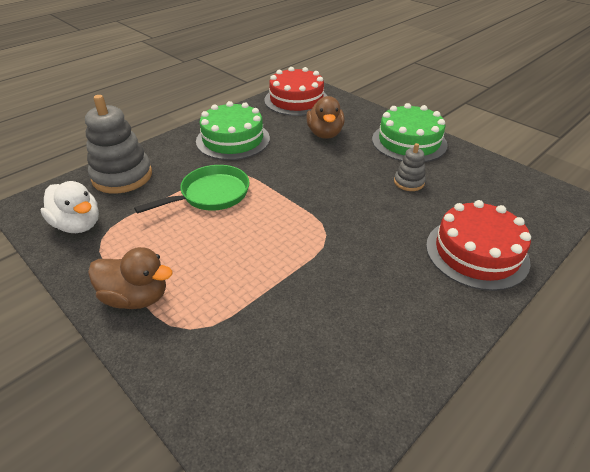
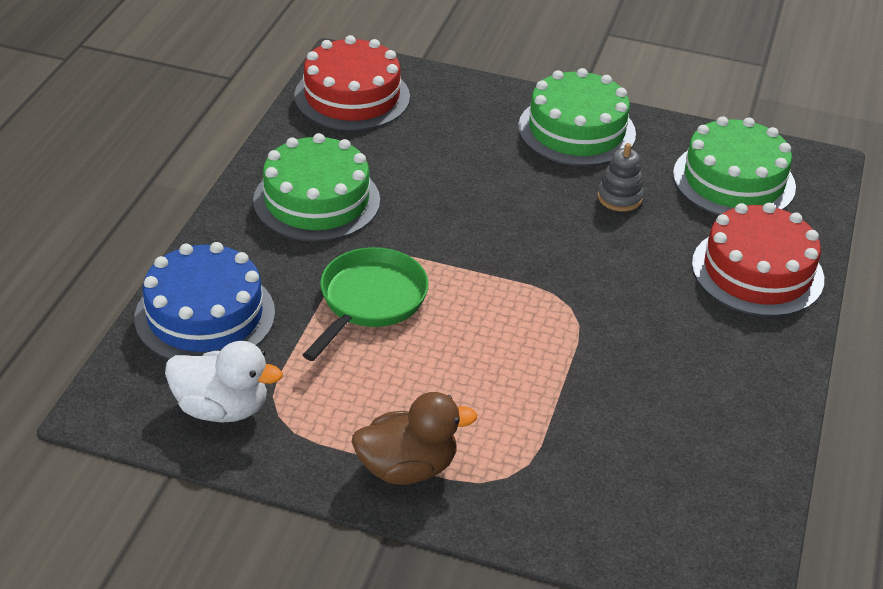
camera: 30 degrees left, 0 degrees up
(122, 176) = (205, 315): grey stacking toy -> blue cake
(325, 134) = (448, 150): brown duck -> none
(496, 193) = (733, 180): none -> green cake

